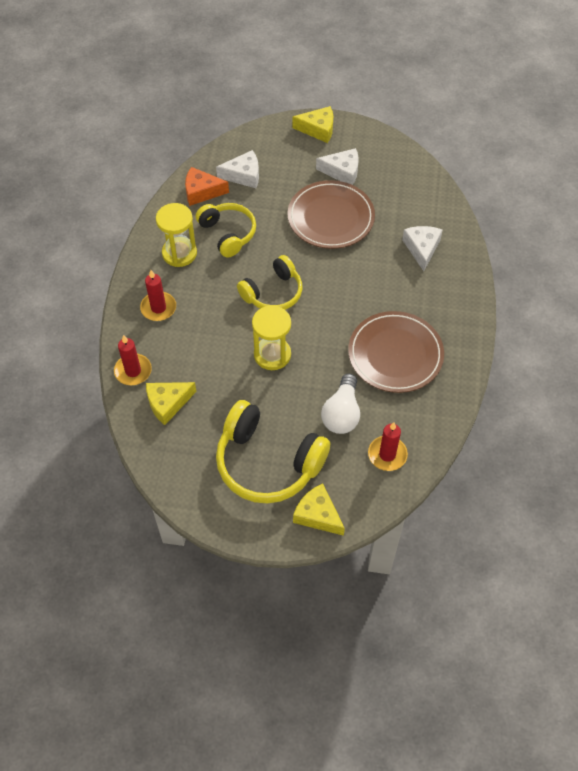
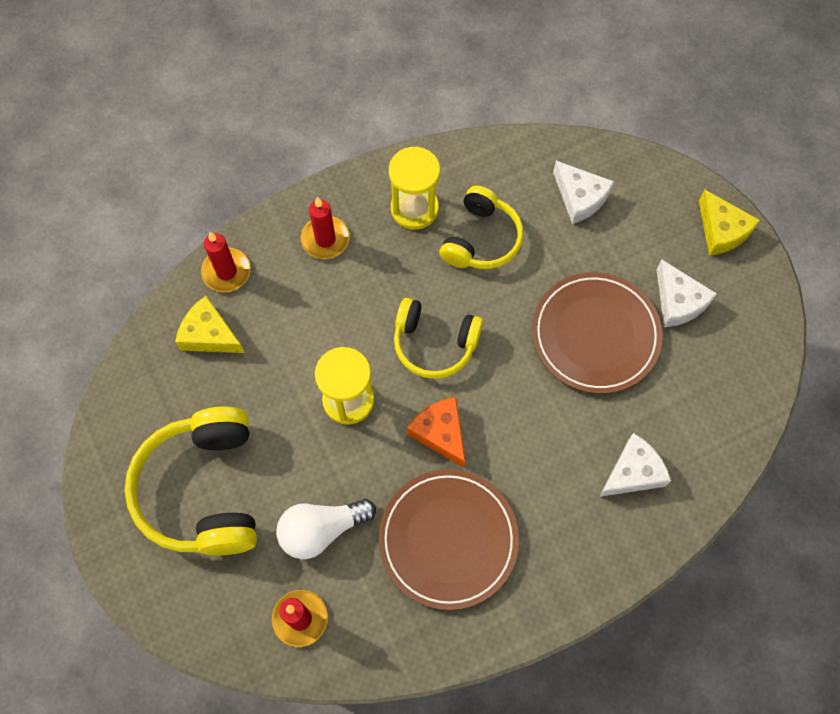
camera: 55 degrees right, 10 degrees up
(201, 192) = (519, 171): orange cheese -> orange cheese (440, 433)
(317, 515) = (171, 589): yellow cheese -> none

